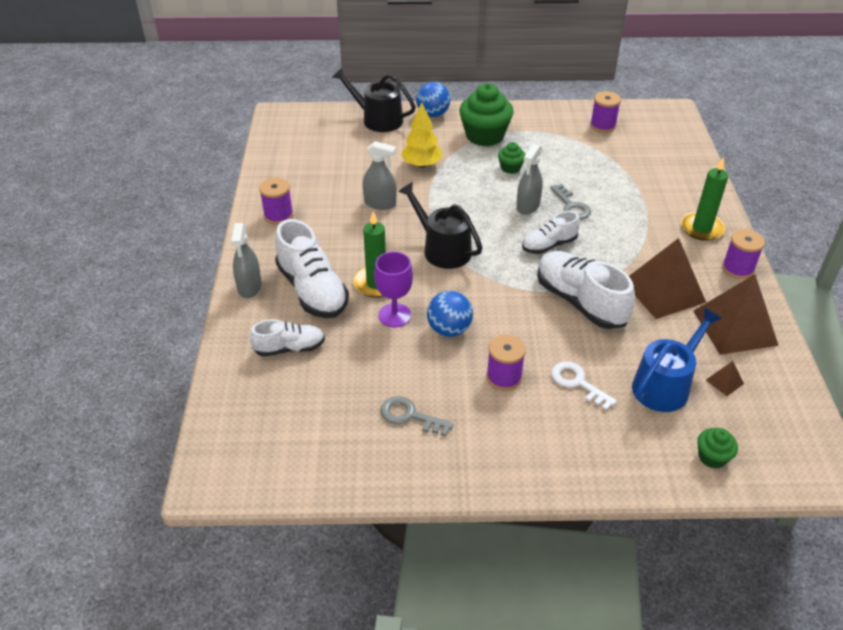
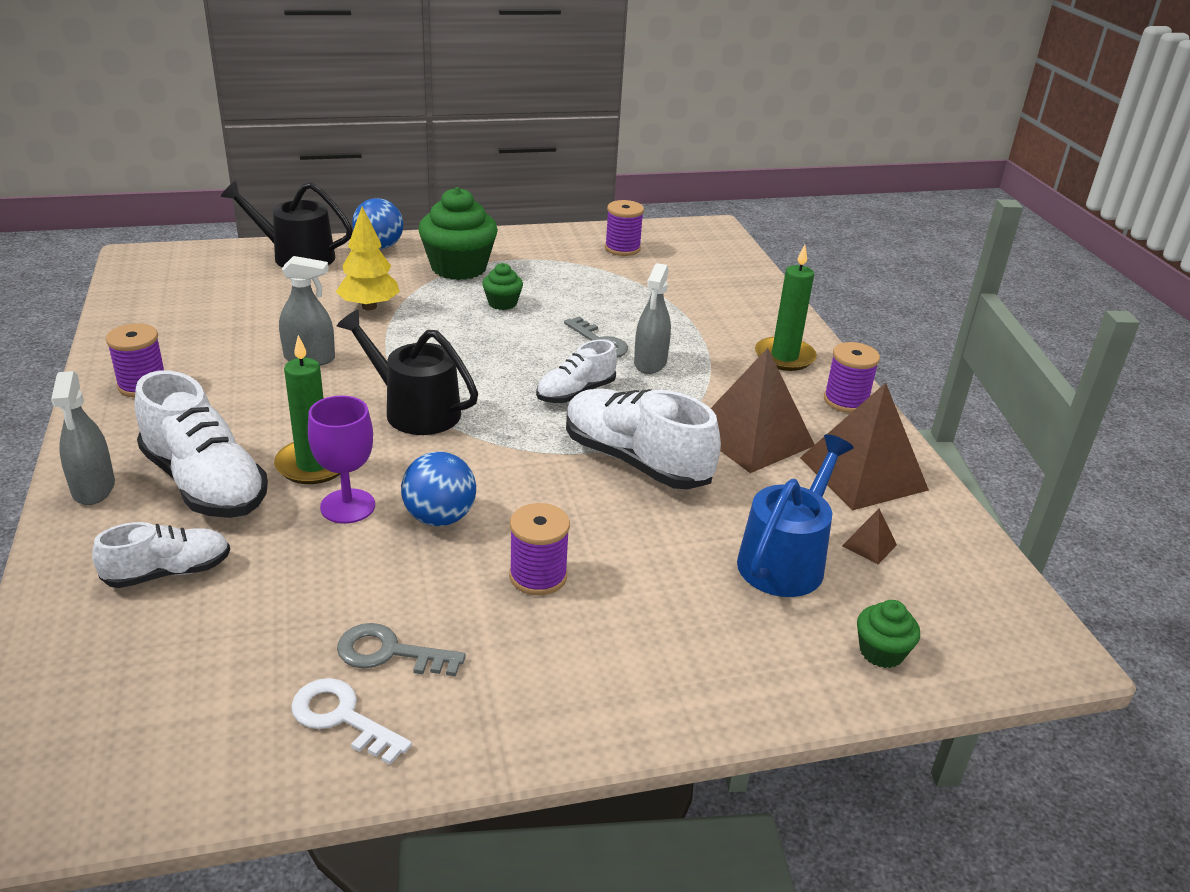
camera: 15 degrees left, 10 degrees down
(528, 206) = (535, 347): grey spray bottle -> grey spray bottle (650, 363)
(578, 383) = (655, 571): white key -> white key (342, 718)

